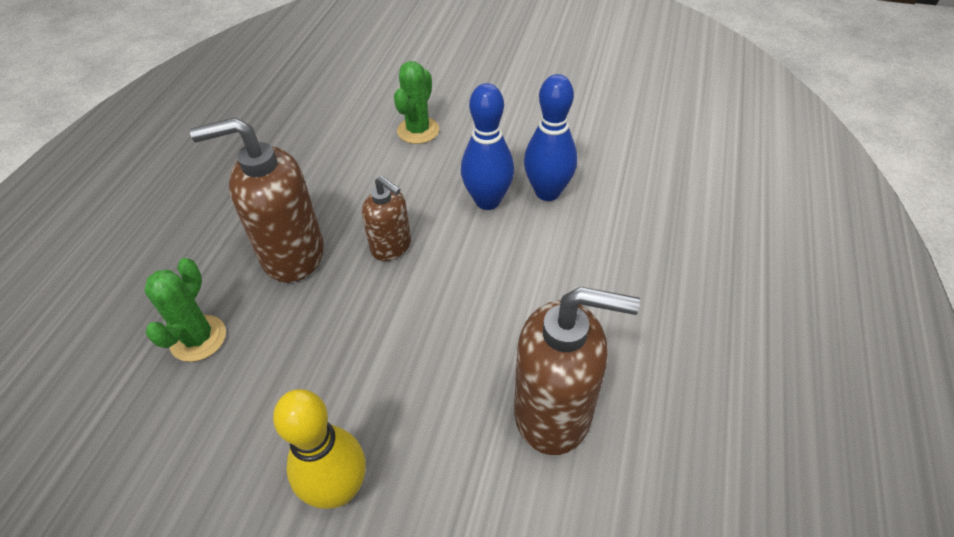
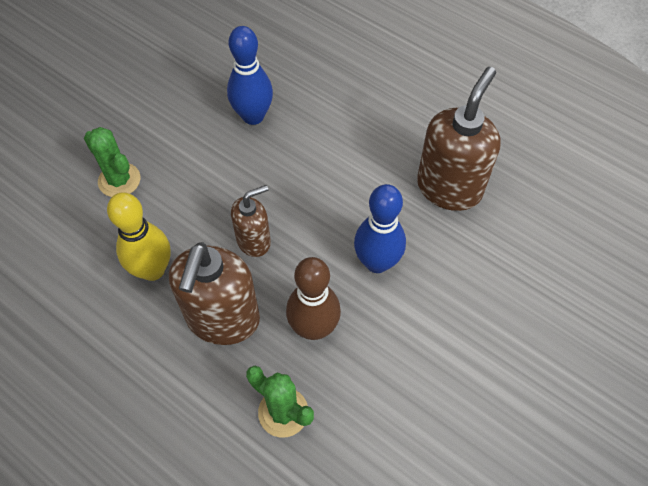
camera: 70 degrees left, 10 degrees up
(302, 332) = (313, 328): none -> brown bowling pin
(338, 489) = (460, 331): yellow bowling pin -> yellow bowling pin (153, 270)
(487, 201) = (240, 158): blue bowling pin -> blue bowling pin (377, 262)

